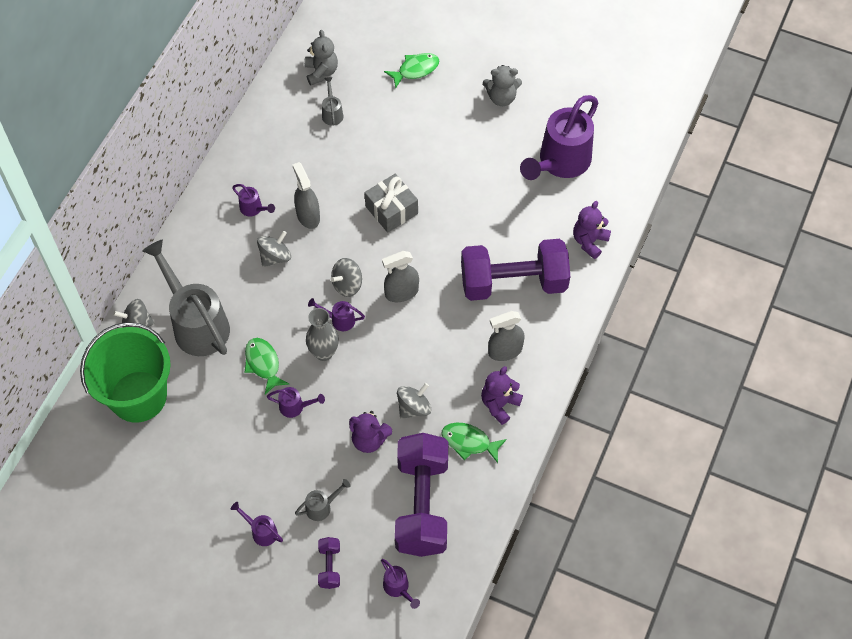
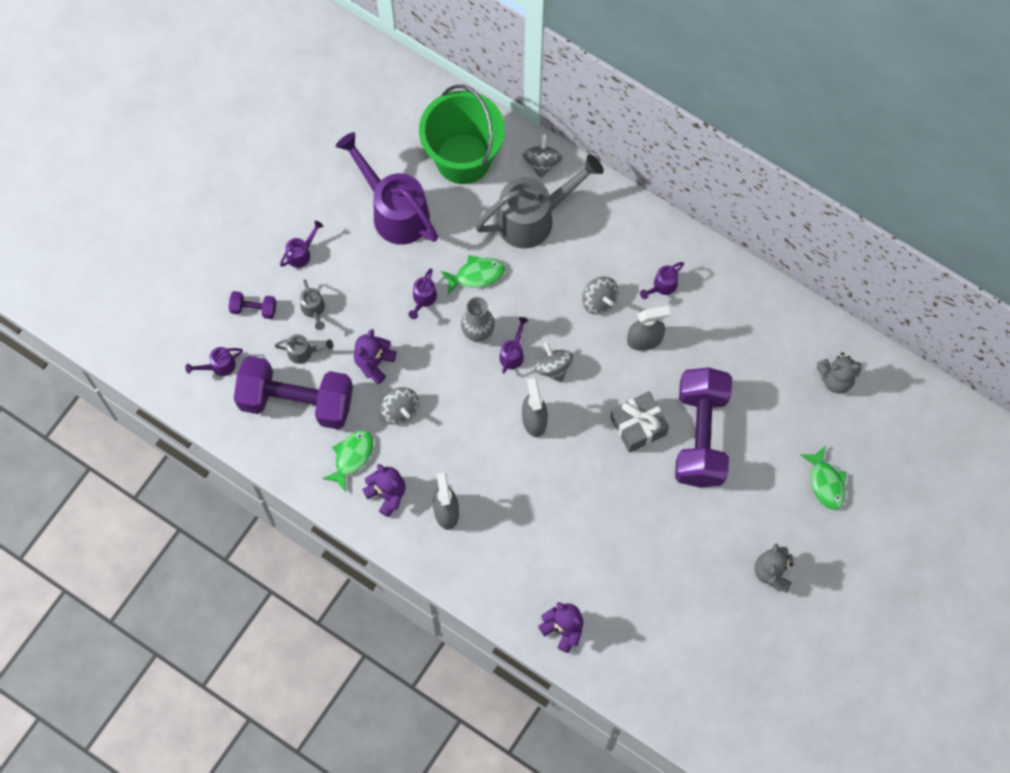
camera: 100 degrees right, 10 degrees up
(332, 113) = (776, 382): grey watering can -> grey watering can (303, 352)
(513, 282) = (526, 536): purple dumbbell -> purple dumbbell (700, 435)
(560, 162) = (672, 620): purple watering can -> purple watering can (395, 211)

